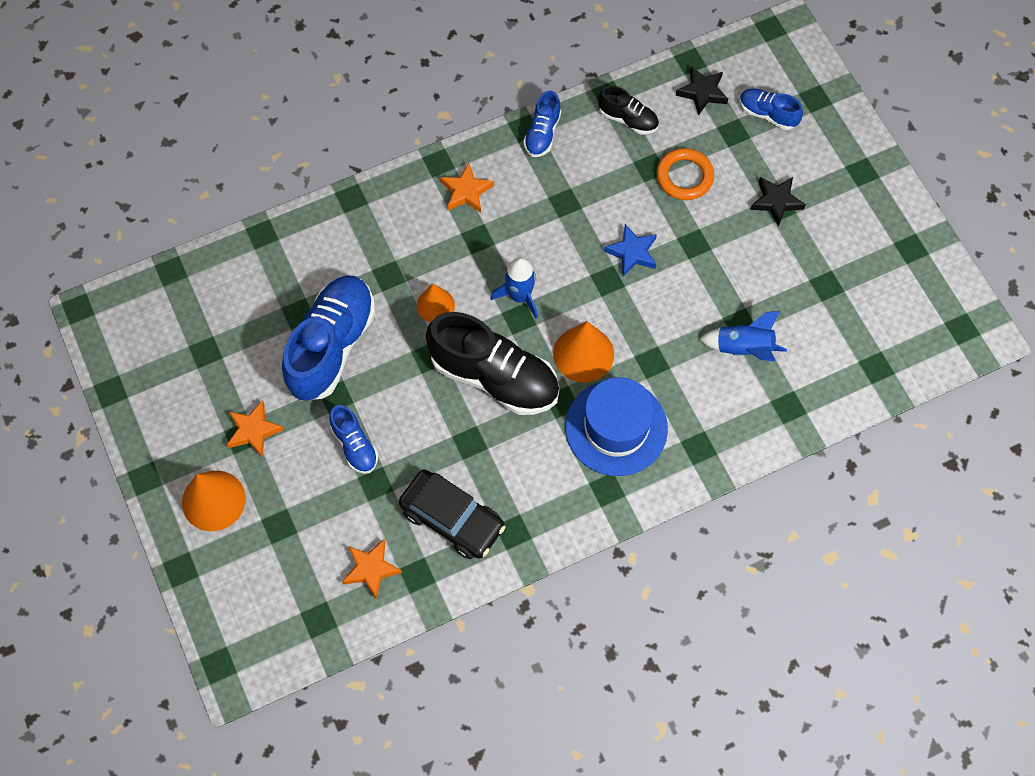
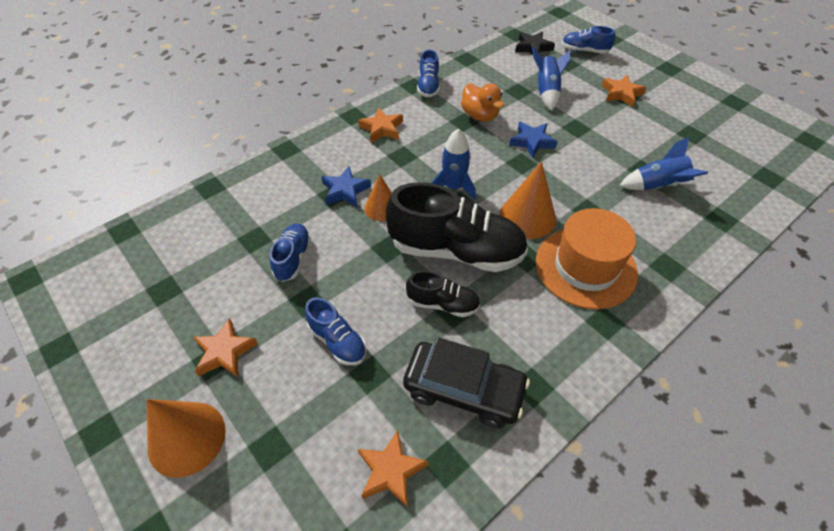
camera: 15 degrees left, 15 degrees down
(332, 346) = (293, 258): blue shoe -> blue shoe, size x0.50
(403, 273) = (345, 190): none -> blue star
(587, 197) = (480, 115): none -> orange duck
(616, 427) = (585, 267): blue hat -> orange hat
(628, 119) = (488, 69): black shoe -> black shoe (443, 304)
(684, 177) = (546, 92): orange ring -> blue rocket
(776, 201) = (621, 93): black star -> orange star

